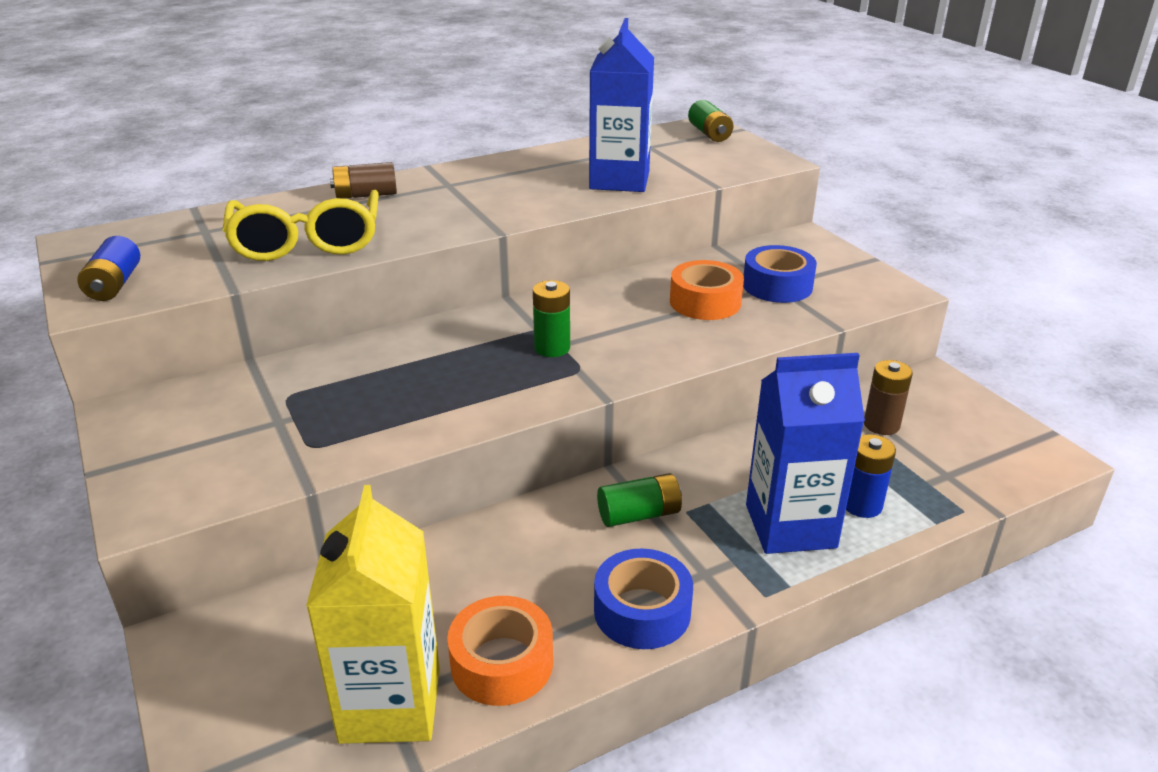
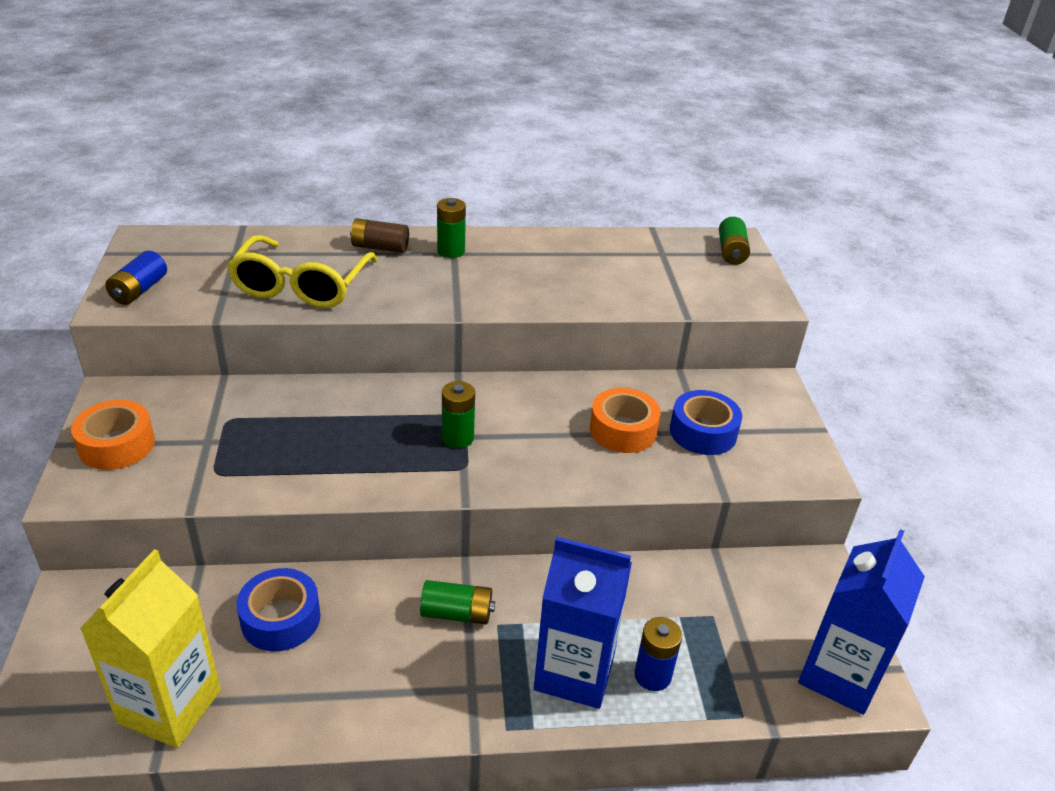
camera: 20 degrees right, 5 degrees up
(443, 183) = (451, 251): none -> green battery
(502, 663) = (266, 705): orange tape -> orange tape (117, 445)
(619, 180) = (603, 287): blue carton -> blue carton (839, 675)
(642, 611) = (399, 703): blue tape -> blue tape (281, 619)
(881, 425) = (732, 600): brown battery -> none

